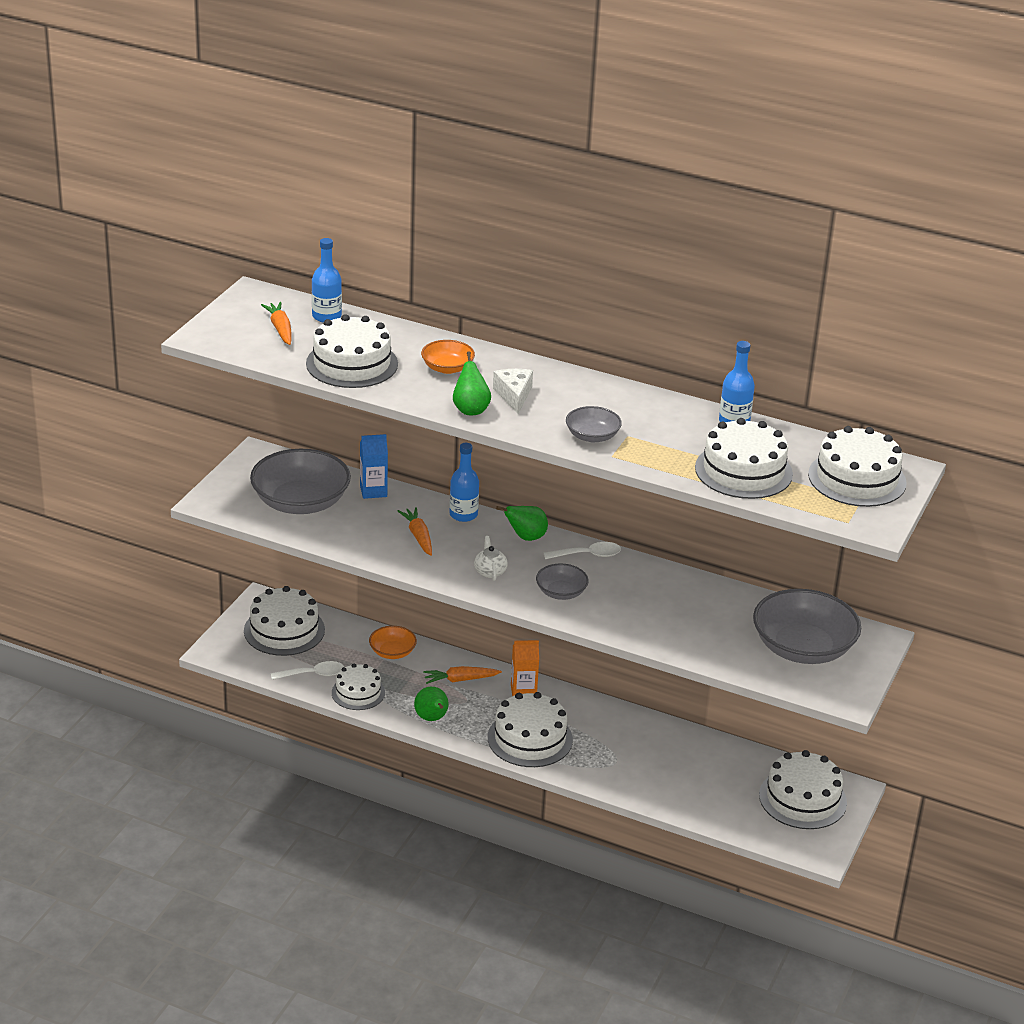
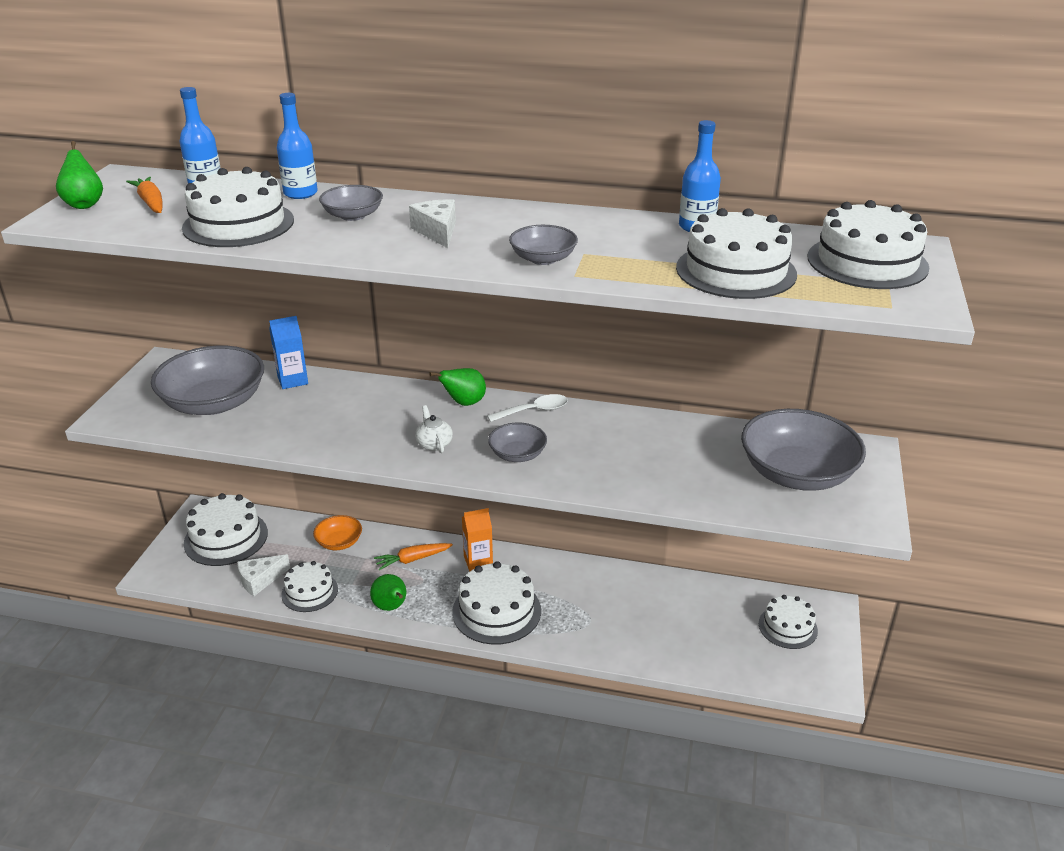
camera: 10 degrees left, 0 degrees up
(313, 674) = (260, 580): white spoon -> white cheese
(418, 536) = (348, 419): orange carrot -> none
(447, 368) = (353, 215): orange bowl -> grey bowl
(463, 515) = (392, 390): blue bottle -> blue bottle (300, 193)
(470, 410) = (389, 250): green pear -> green pear (84, 204)
(802, 799) = (788, 627): white cake -> white cake, size x0.64

